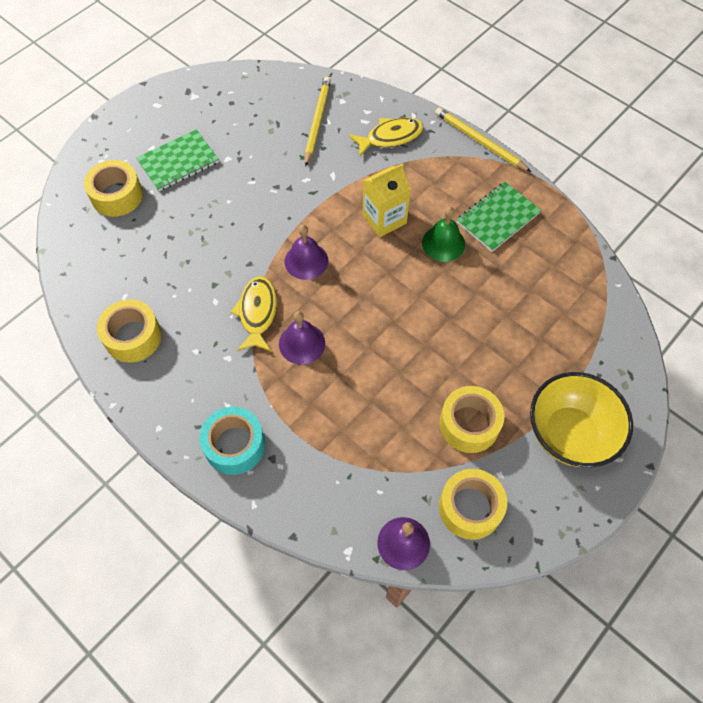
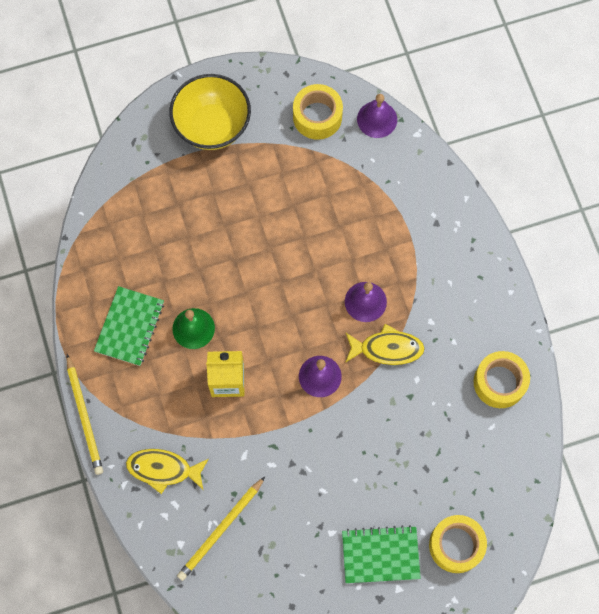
camera: 150 degrees left, 10 degrees up
(234, 445) = (459, 247): turquoise tape -> none
(257, 313) = (387, 348): yellow fish -> yellow fish turned 120 degrees counterclockwise
(469, 424) = (278, 171): yellow tape -> none
(497, 218) = (130, 327): green notebook -> green notebook turned 60 degrees counterclockwise

